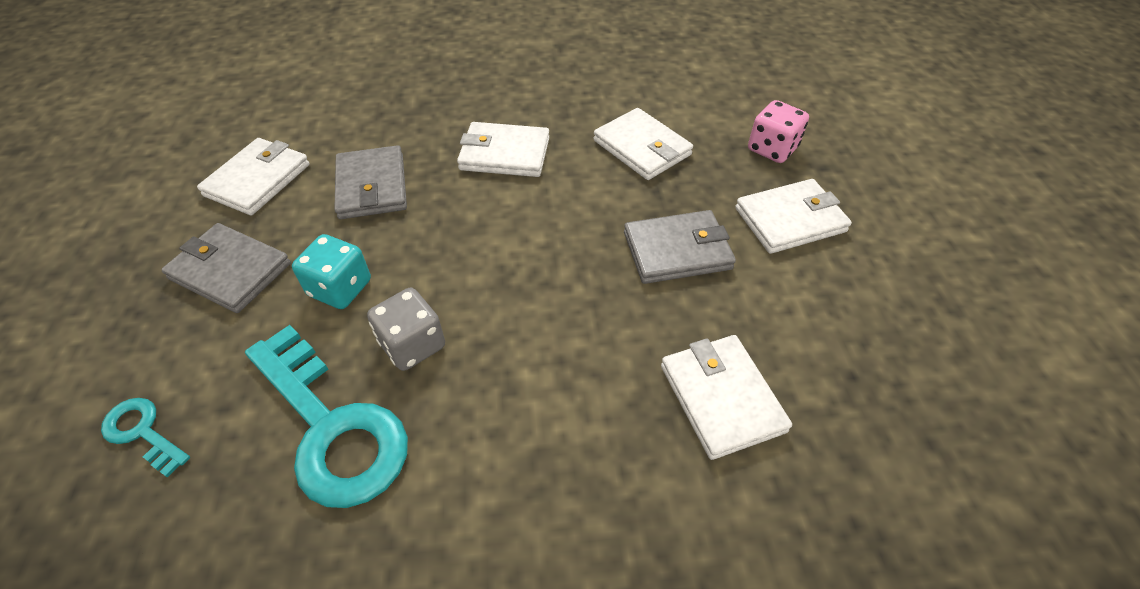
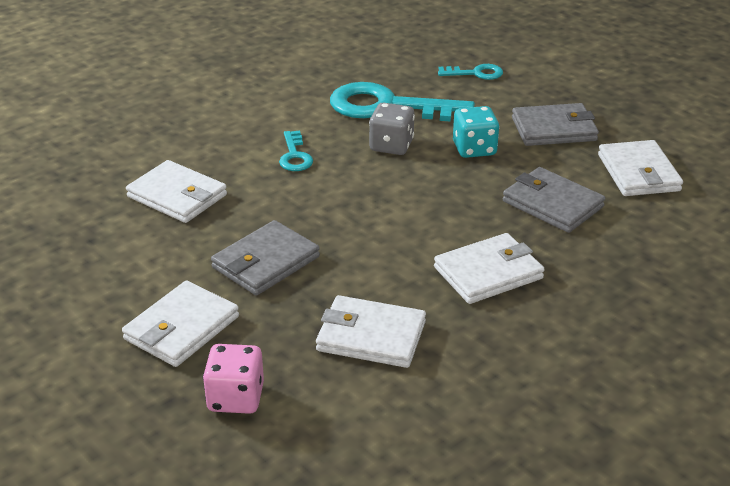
camera: 145 degrees right, 15 degrees down
(534, 393) = (295, 156): none -> turquoise key

